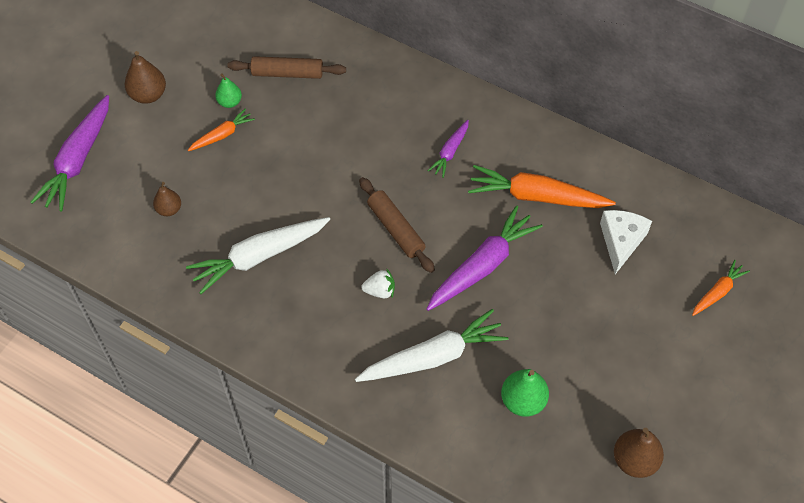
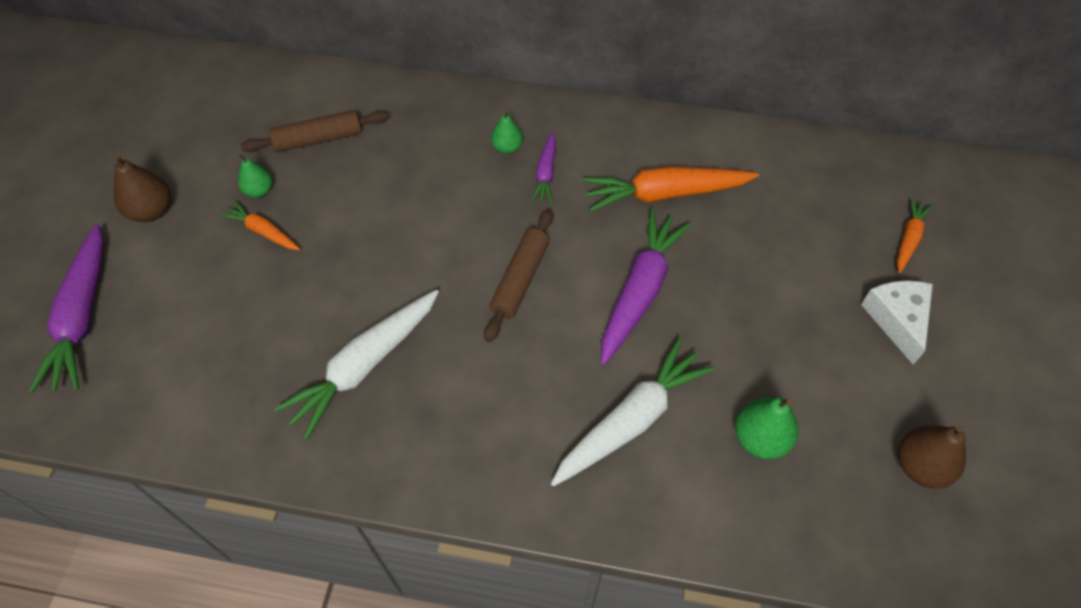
camera: 20 degrees left, 0 degrees up
(169, 209) = (226, 342): brown pear -> none
(222, 135) = (263, 231): orange carrot -> orange carrot turned 90 degrees counterclockwise
(380, 291) = (532, 360): white strawberry -> none
(396, 229) = (520, 279): brown rolling pin -> brown rolling pin turned 75 degrees clockwise
(428, 122) = (507, 147): none -> green pear
(621, 241) = (780, 216): white cheese -> white cheese (897, 320)

